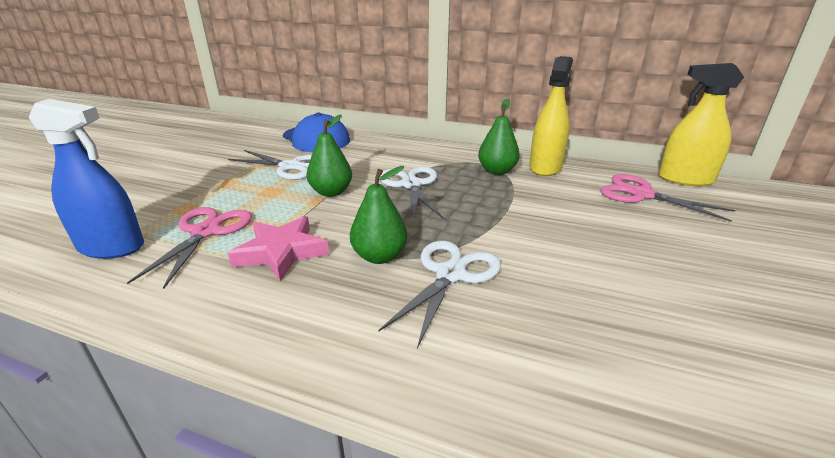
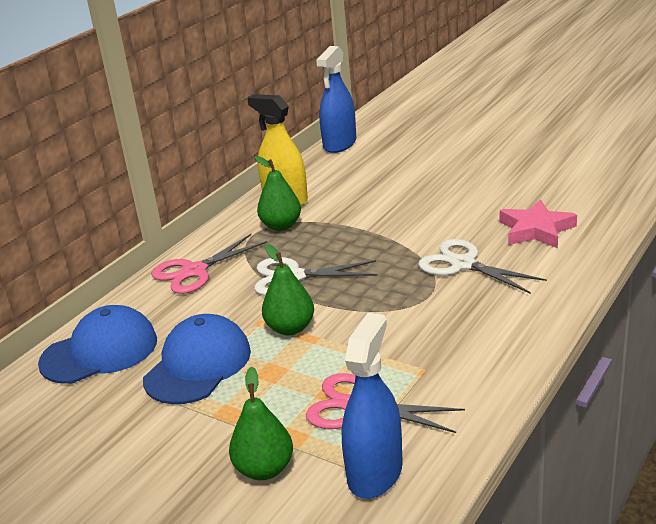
camera: 75 degrees left, 0 degrees up
(281, 252) = (412, 350): pink star -> pink star (536, 230)
(290, 167) = (198, 365): white scissors -> blue cap
(379, 256) = (430, 296): green pear -> green pear (264, 469)
(641, 194) = (359, 167): pink scissors -> pink scissors (194, 271)
(685, 179) = (340, 144): yellow spray bottle -> blue spray bottle

